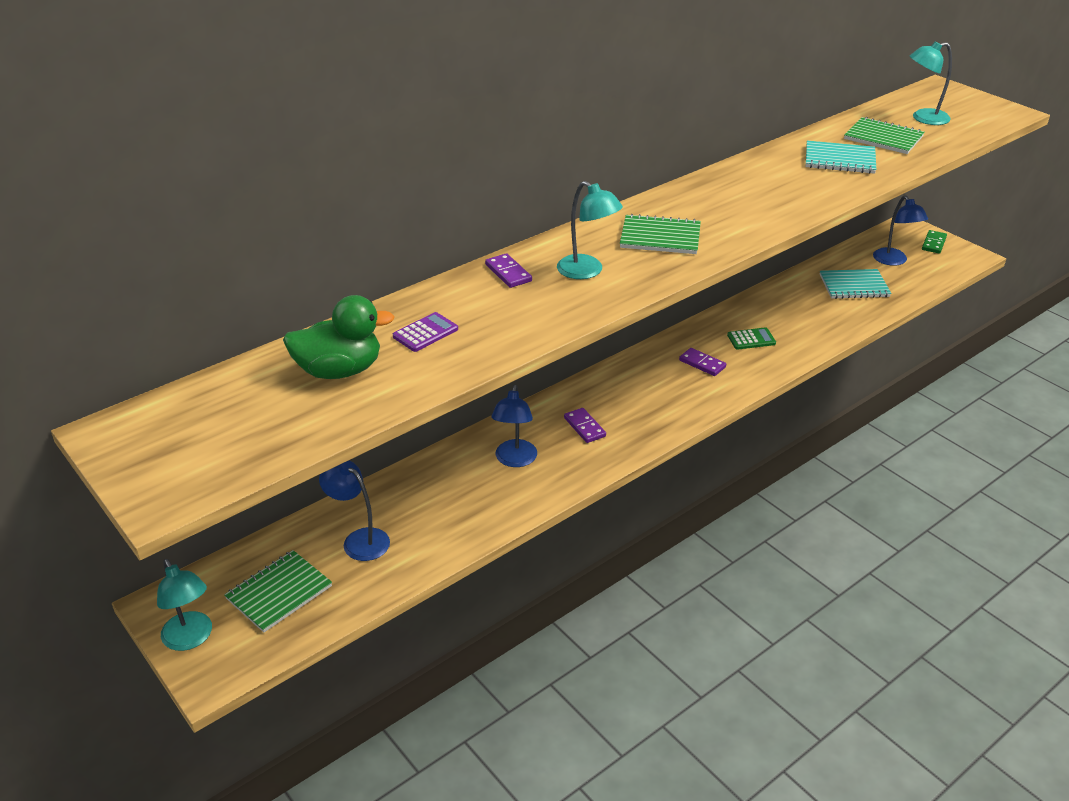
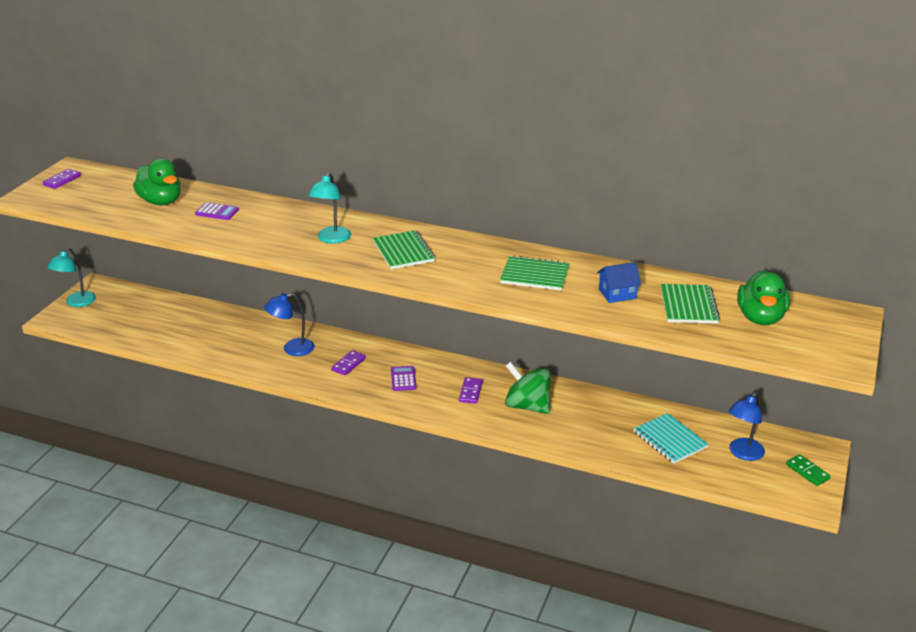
camera: 60 degrees right, 5 degrees down
(279, 592) = (123, 314): green notebook -> green notebook (534, 275)
(359, 540) = (181, 322): blue lamp -> none
(508, 273) = (306, 216): purple domino -> purple domino (62, 180)
(645, 398) = (403, 379): none -> purple calculator
(751, 339) = (527, 406): green calculator -> green spinning top
(839, 159) = (617, 294): turquoise notebook -> blue house
(923, 118) = (760, 318): turquoise lamp -> green duck
(933, 243) = (807, 472): green domino -> green domino turned 60 degrees clockwise

